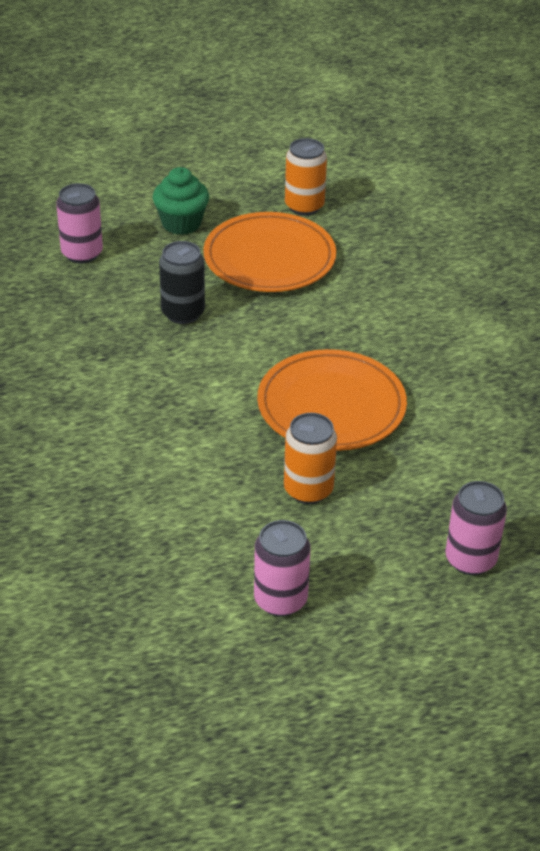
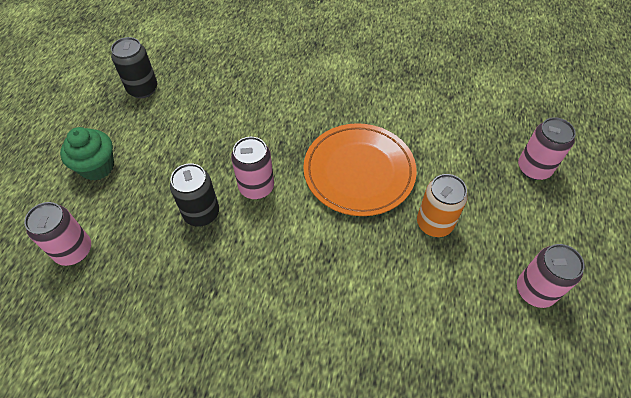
camera: 60 degrees left, 15 degrees up
(245, 337) = (256, 187): none -> pink can
(269, 258) = (182, 134): orange plate -> none
(304, 206) = (143, 89): orange can -> black can

